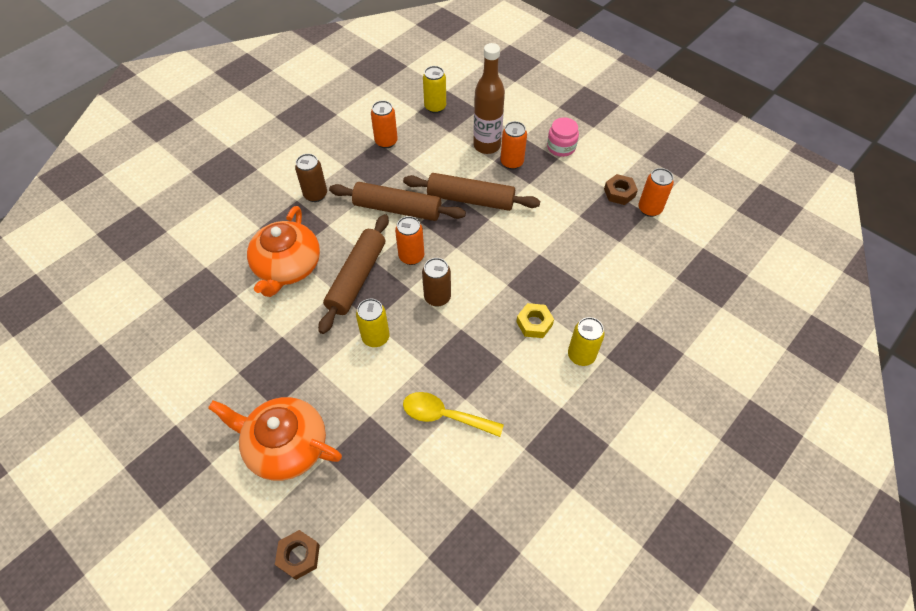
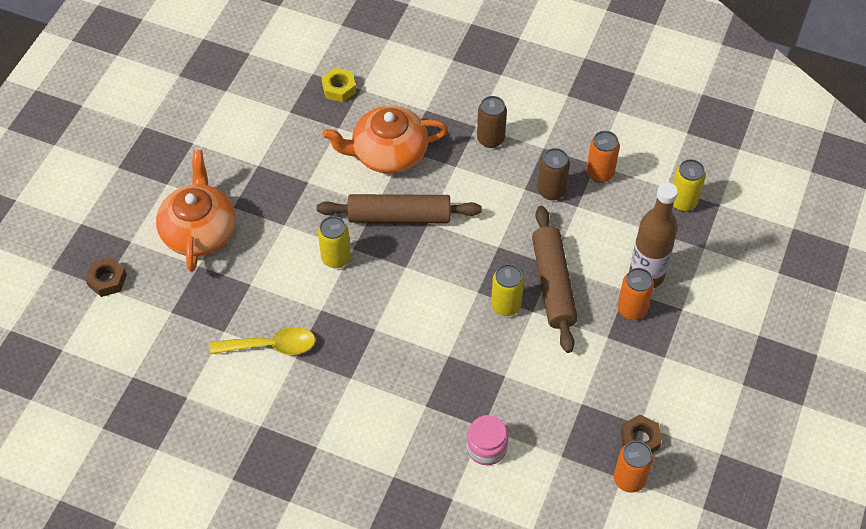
camera: 70 degrees right, 0 degrees up
(397, 209) = (505, 219): brown rolling pin -> none
(411, 256) = (447, 254): orange can -> none
(437, 297) = (405, 295): brown can -> brown can (551, 191)
(445, 416) = (271, 346): yellow spoon -> yellow spoon turned 90 degrees clockwise
(534, 323) = (408, 395): yellow nut -> yellow nut (339, 88)
(561, 147) = (685, 356): pink jar -> pink jar (486, 447)
(581, 355) = (385, 451): yellow can -> yellow can (506, 305)

